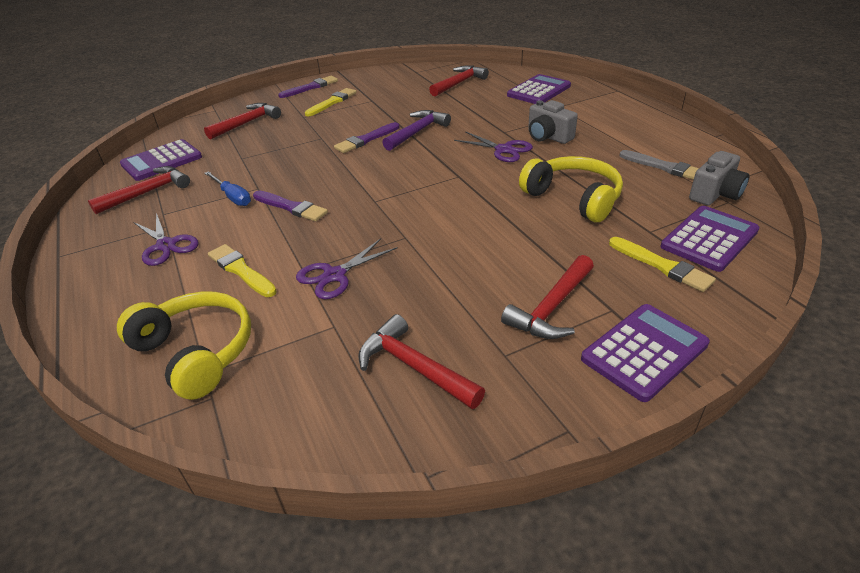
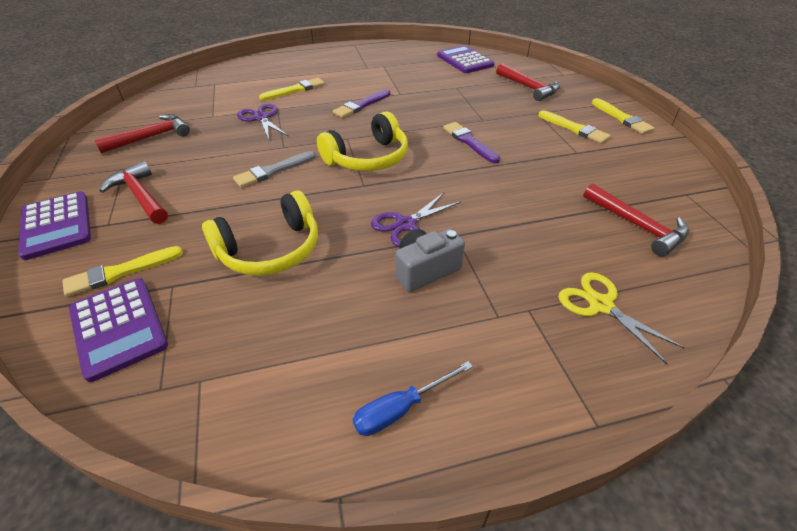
camera: 100 degrees right, 5 degrees up
(148, 192) = (416, 59): red hammer -> none
(166, 245) = (342, 69): purple scissors -> none
(197, 352) = (232, 81): yellow headphones -> yellow headphones (368, 158)
(232, 197) = (392, 85): blue screwdriver -> blue screwdriver (400, 409)
(310, 87) = (622, 118): purple brush -> yellow brush
(417, 132) = (476, 173): purple hammer -> none
(538, 91) = (601, 305): purple calculator -> yellow scissors
(665, 167) = (281, 360): grey brush -> grey brush (273, 171)
(715, 194) = (184, 384): grey camera -> none

